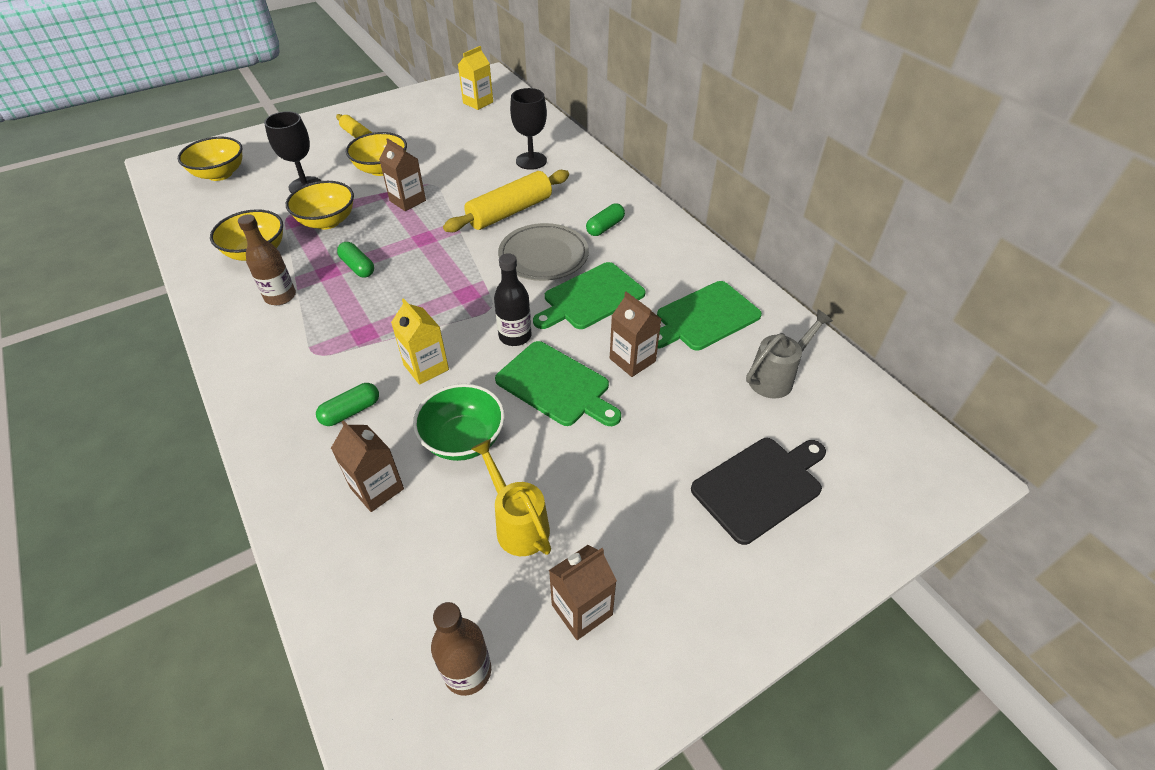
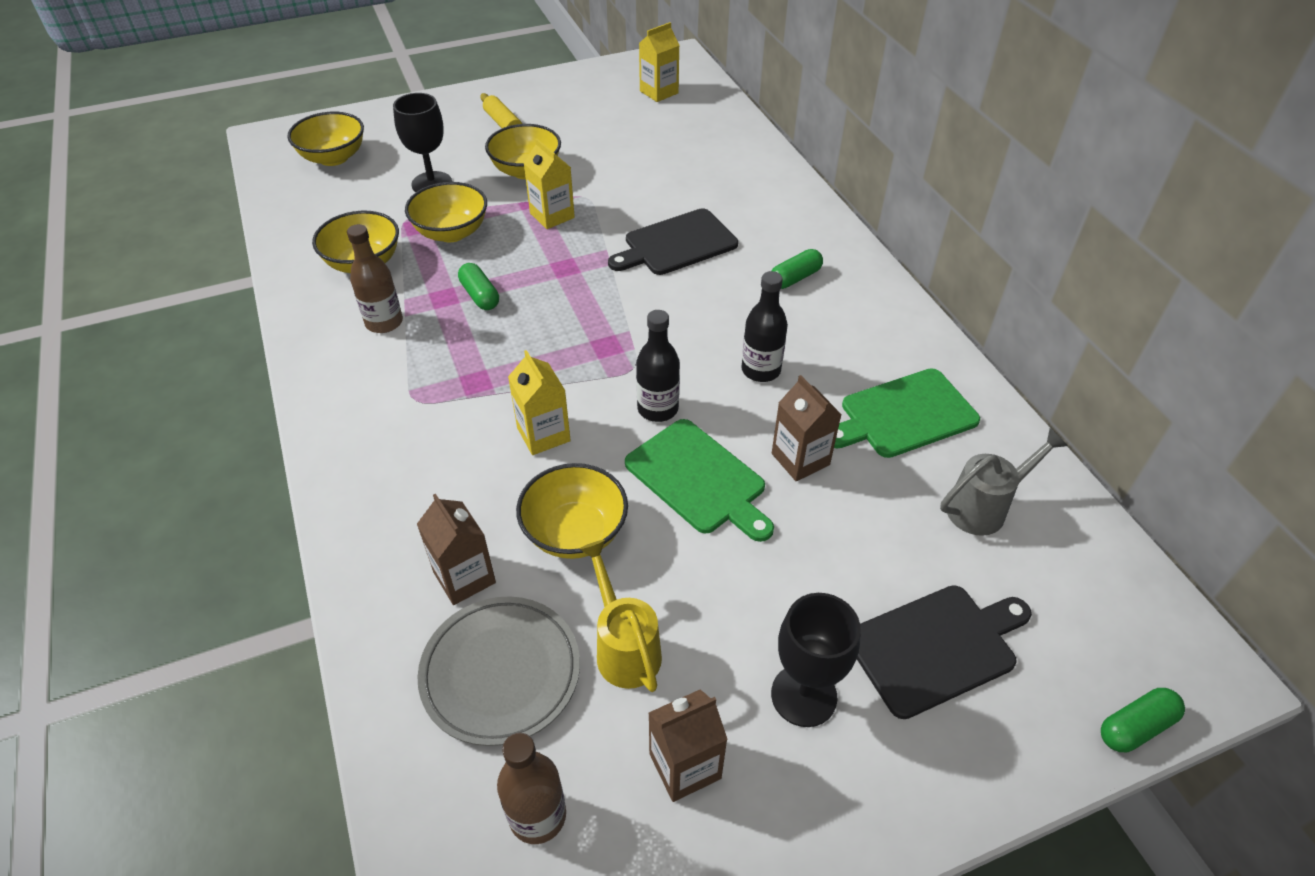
camera: 10 degrees right, 0 degrees up
(351, 411) = (447, 478): green capsule -> green capsule (1135, 727)
(407, 201) = (552, 216): brown carton -> yellow carton
(463, 440) = (575, 532): green bowl -> yellow bowl
(510, 212) = (676, 244): yellow rolling pin -> black cutting board
(531, 161) = (714, 178): black goblet -> black goblet (804, 695)
(543, 256) = (710, 308): grey plate -> grey plate (501, 672)
(590, 297) = (761, 370): green cutting board -> black bottle

